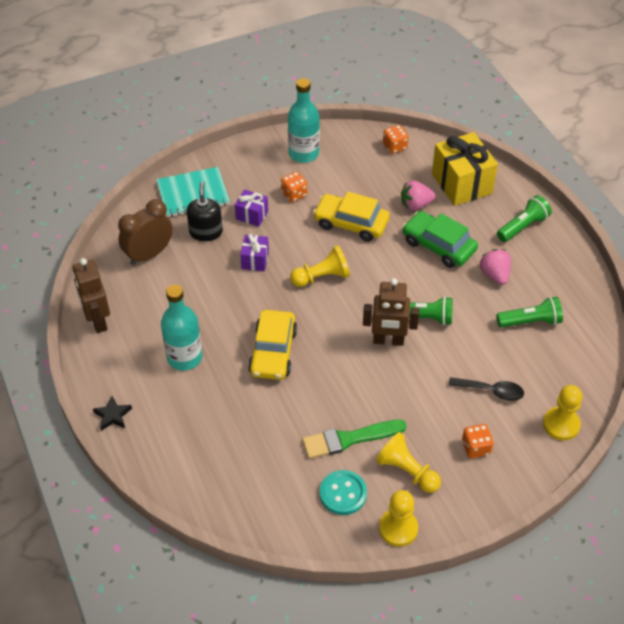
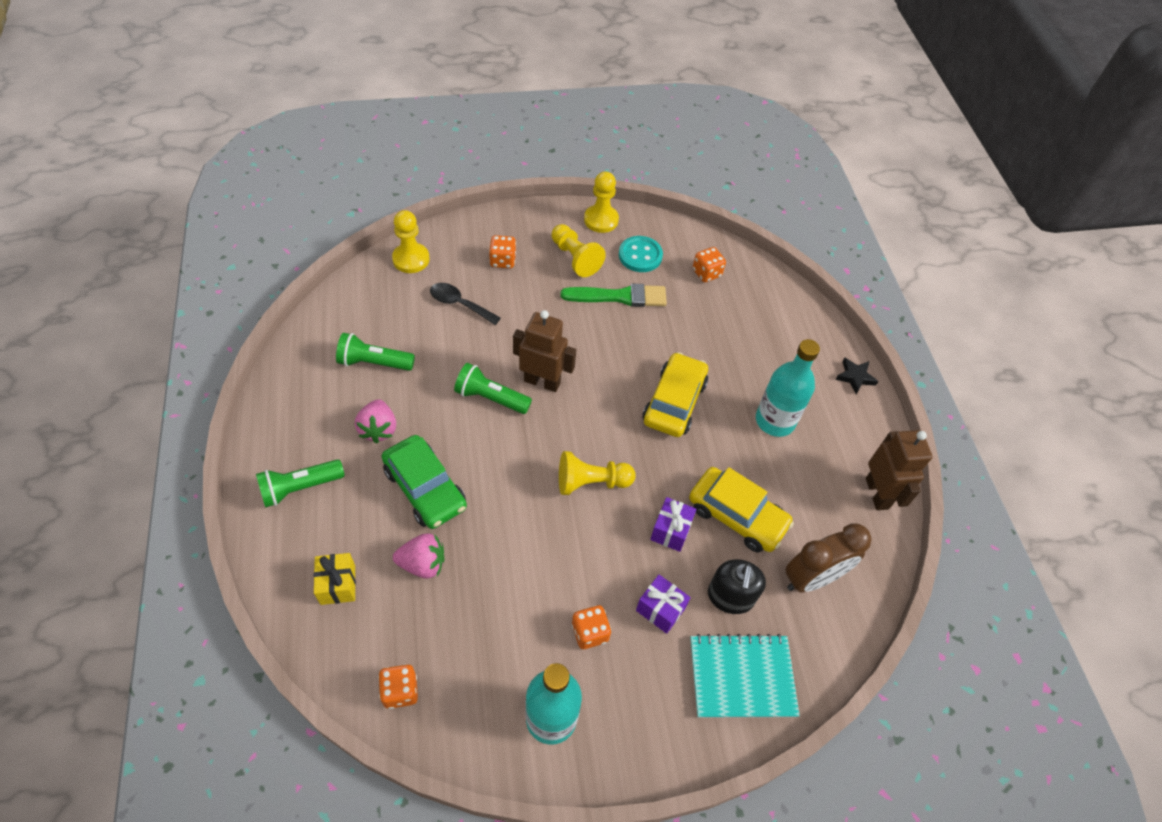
camera: 170 degrees left, 5 degrees up
(269, 491) = (706, 273): none -> orange dice
(351, 223) = (525, 556): yellow car -> yellow car (737, 515)
(461, 183) = (338, 585): yellow gift -> yellow gift, size x0.51

